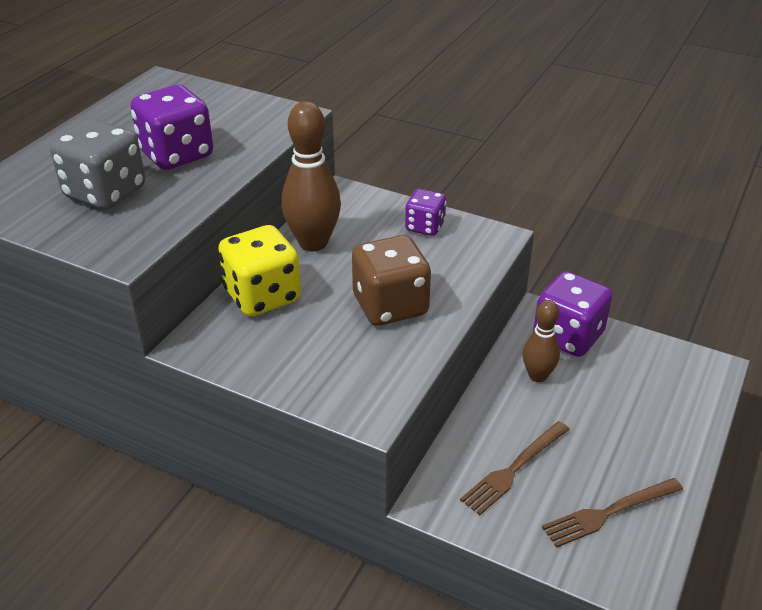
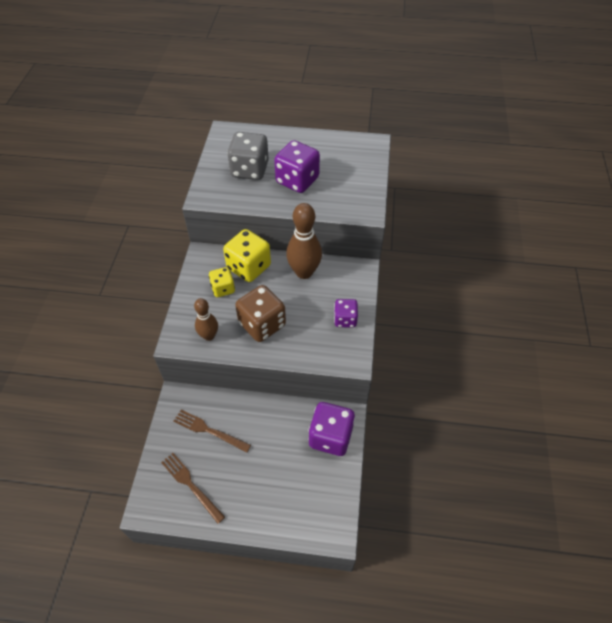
camera: 70 degrees right, 15 degrees up
(289, 334) = (223, 289): none -> yellow dice
(537, 376) = (287, 427): brown bowling pin -> brown bowling pin (209, 336)

